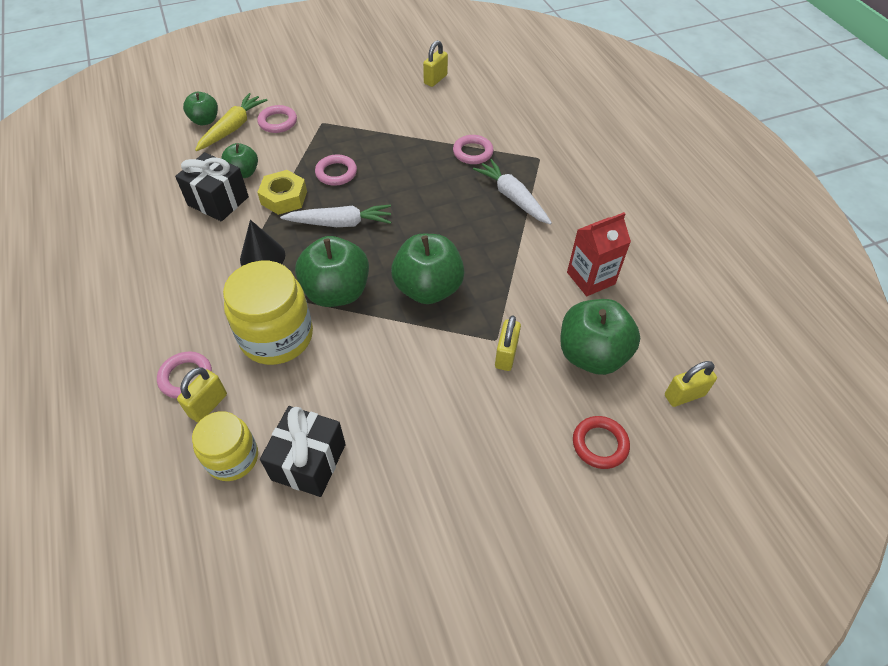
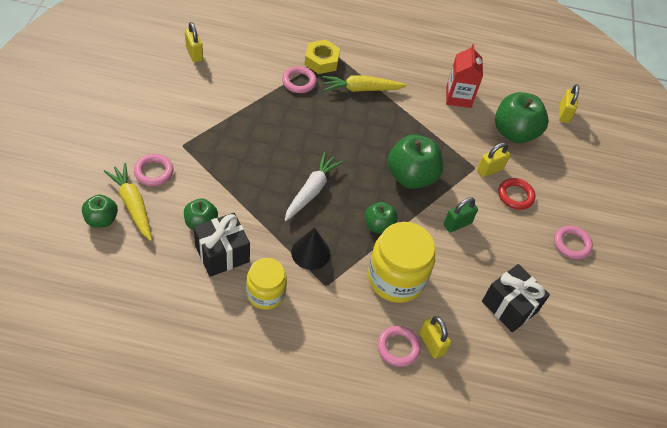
camera: 65 degrees left, 0 degrees up
(232, 458) = (483, 346): yellow jar -> yellow jar (266, 293)
(284, 198) = (254, 210): yellow nut -> yellow nut (321, 61)
(336, 173) = (253, 166): pink ring -> pink ring (571, 244)
(337, 292) = (379, 226): green apple -> green apple, size x0.57
(394, 358) = (457, 224): none -> green padlock
(506, 355) = (490, 170): yellow padlock -> yellow padlock turned 75 degrees counterclockwise
(512, 197) = (361, 89): white carrot -> yellow carrot
(600, 444) = (573, 166): red ring -> red ring (515, 196)

